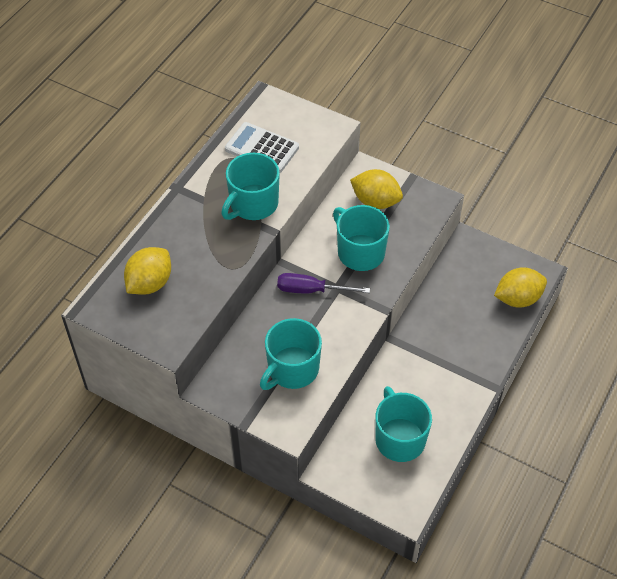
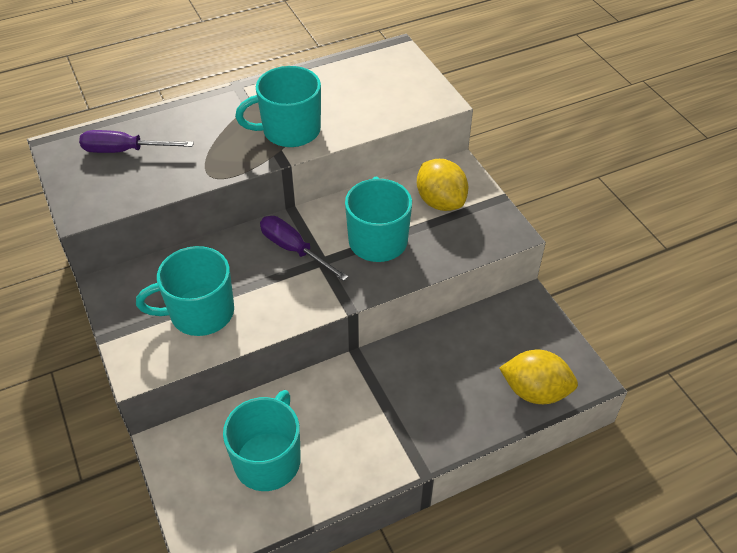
camera: 35 degrees right, 5 degrees down
(150, 283) = (125, 151): yellow lemon -> purple screwdriver
(262, 148) = (349, 88): white calculator -> none

